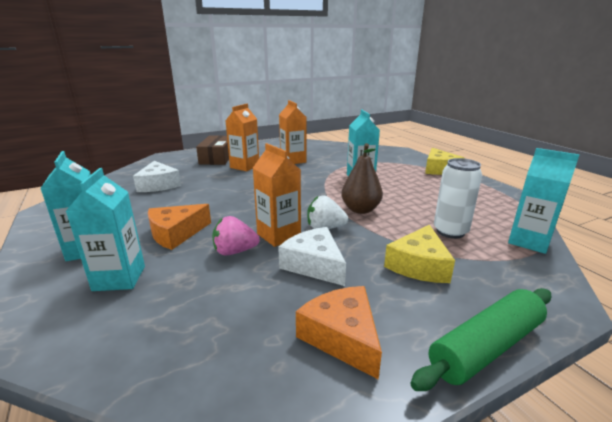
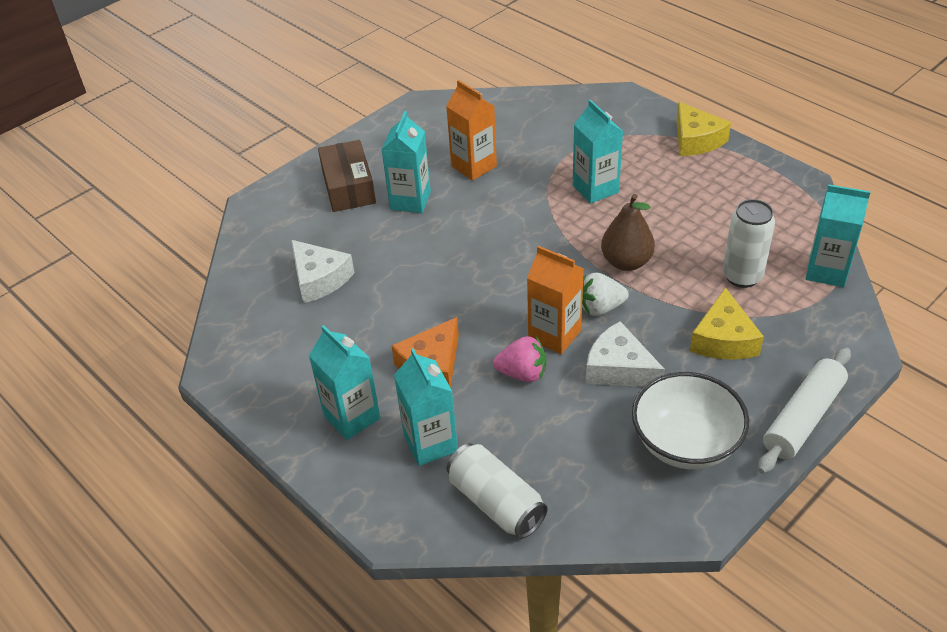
camera: 15 degrees left, 20 degrees up
(118, 339) = (496, 503): none -> white can
(235, 251) = (522, 373): pink strawberry -> pink strawberry turned 150 degrees counterclockwise
(244, 166) = (410, 201): orange carton -> turquoise carton
(342, 337) = (685, 443): orange cheese -> white bowl
(486, 347) = (803, 418): green rolling pin -> white rolling pin

